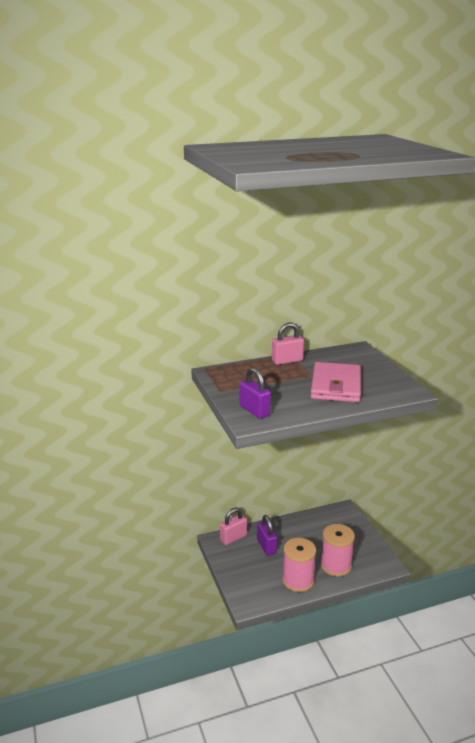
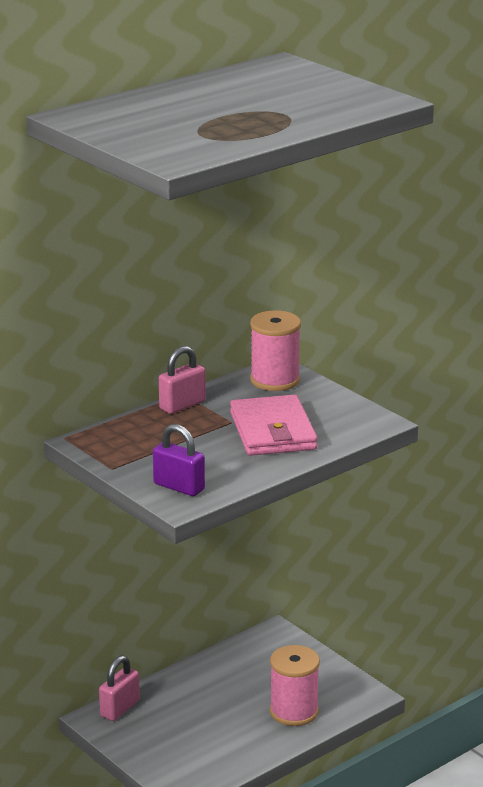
camera: 20 degrees left, 0 degrees up
(266, 546) = (178, 709): purple padlock -> none
(298, 580) = (246, 743): pink spool -> pink spool (275, 380)

